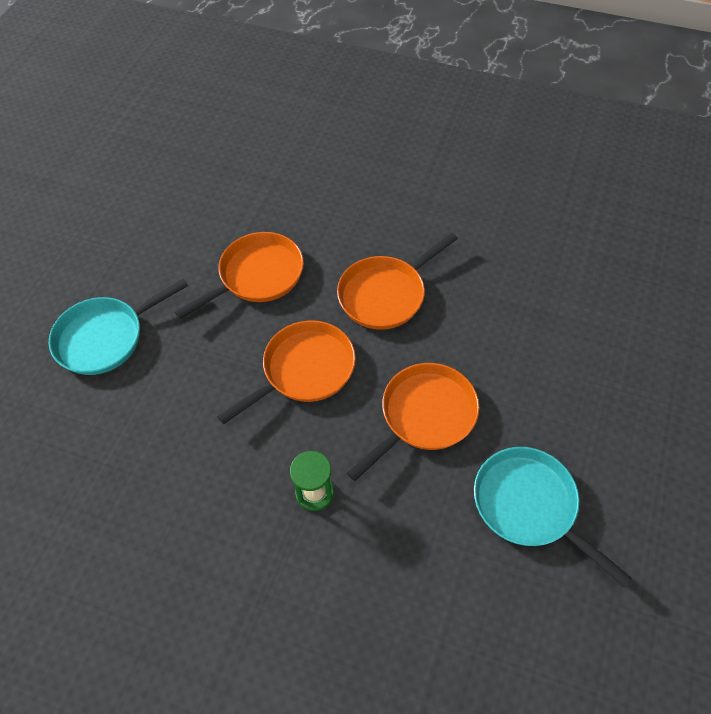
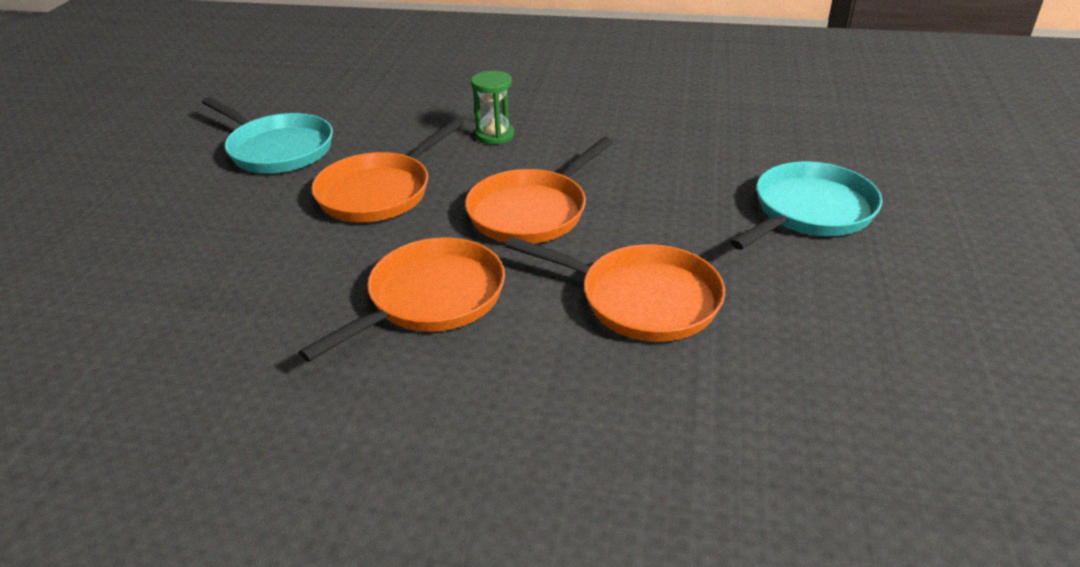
camera: 170 degrees right, 20 degrees down
(257, 276) = (642, 299): orange pan -> orange pan turned 105 degrees counterclockwise

